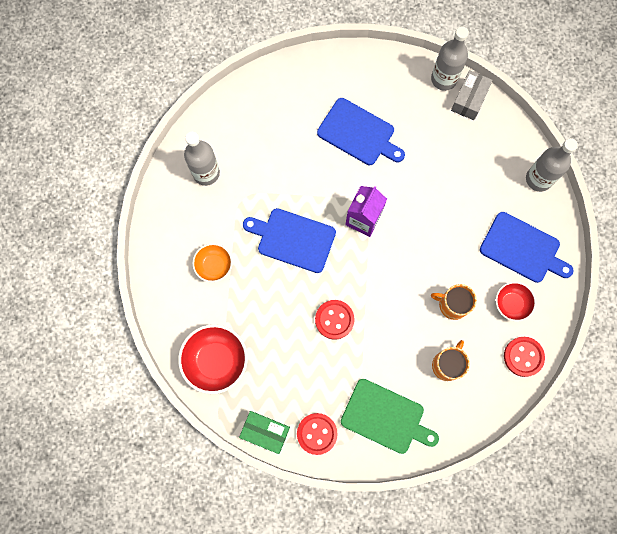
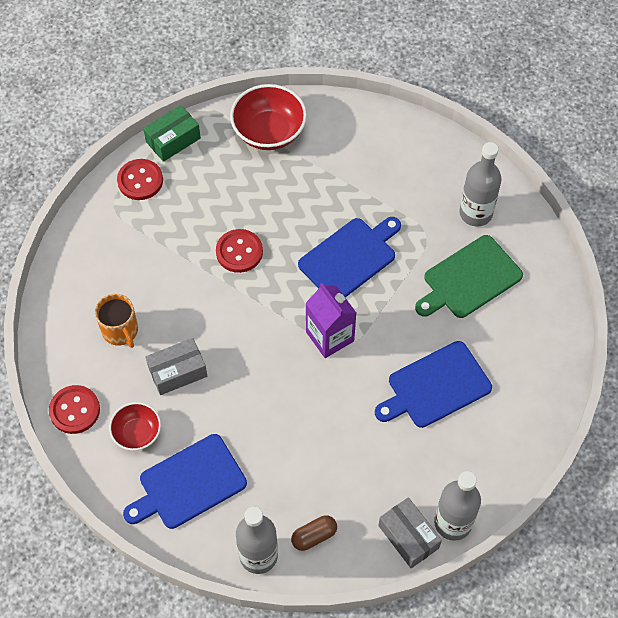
camera: 120 degrees right, 15 degrees down
(214, 265) = (367, 174): orange bowl -> none
(385, 417) = (111, 246): green cutting board -> green cutting board (469, 279)
(452, 305) = (177, 372): orange mug -> grey box
(505, 153) = (314, 536): none -> brown capsule

